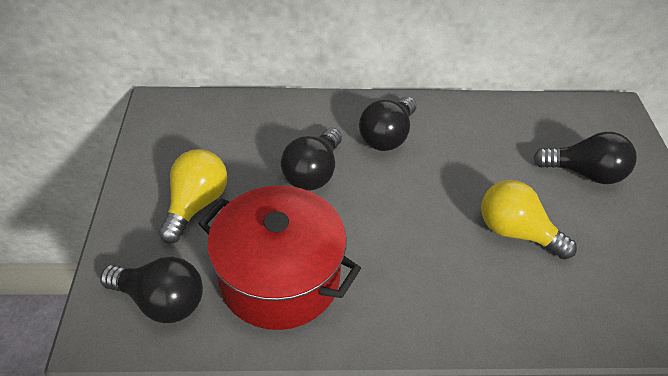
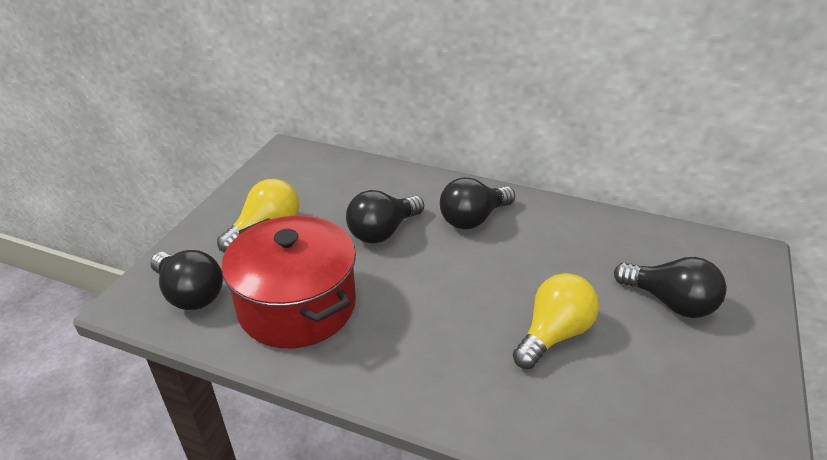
camera: 25 degrees right, 10 degrees down
(515, 232) = (553, 334): yellow light bulb -> yellow light bulb turned 75 degrees clockwise

